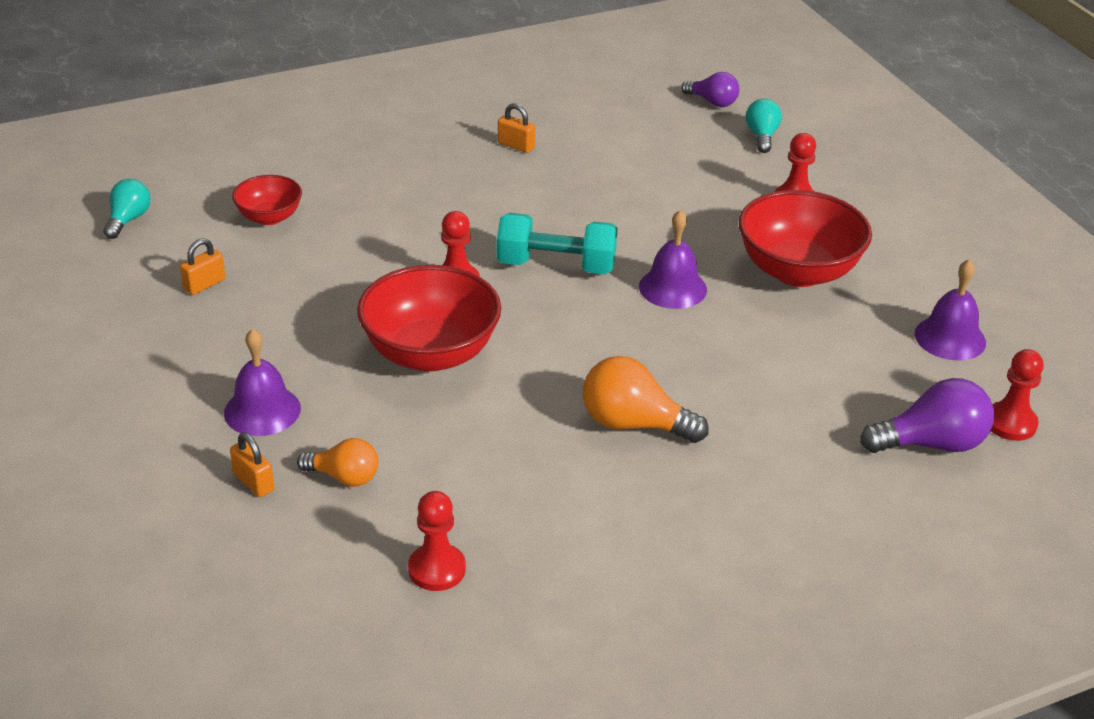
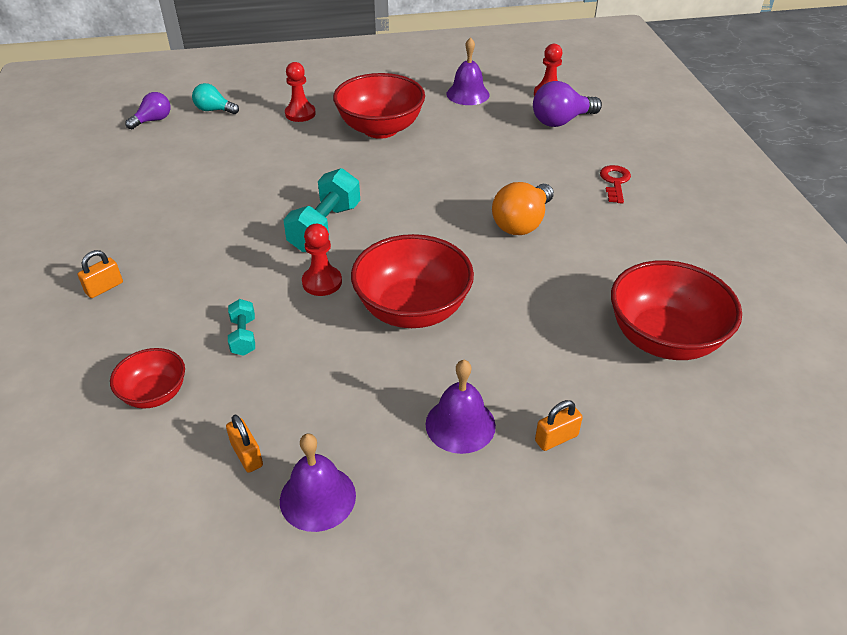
camera: 75 degrees left, 5 degrees up
(128, 220) = (85, 520): turquoise light bulb -> none
(344, 477) = (557, 378): orange light bulb -> none
(357, 249) = (243, 336): none -> turquoise dumbbell
(437, 569) = (664, 339): red pawn -> red bowl
(516, 146) = (142, 221): orange padlock -> orange padlock (104, 288)
(673, 288) = (376, 180): purple bell -> purple bell (317, 497)
(783, 512) = (615, 182): none -> red key
(931, 444) = (561, 121): purple light bulb -> purple light bulb turned 120 degrees counterclockwise

